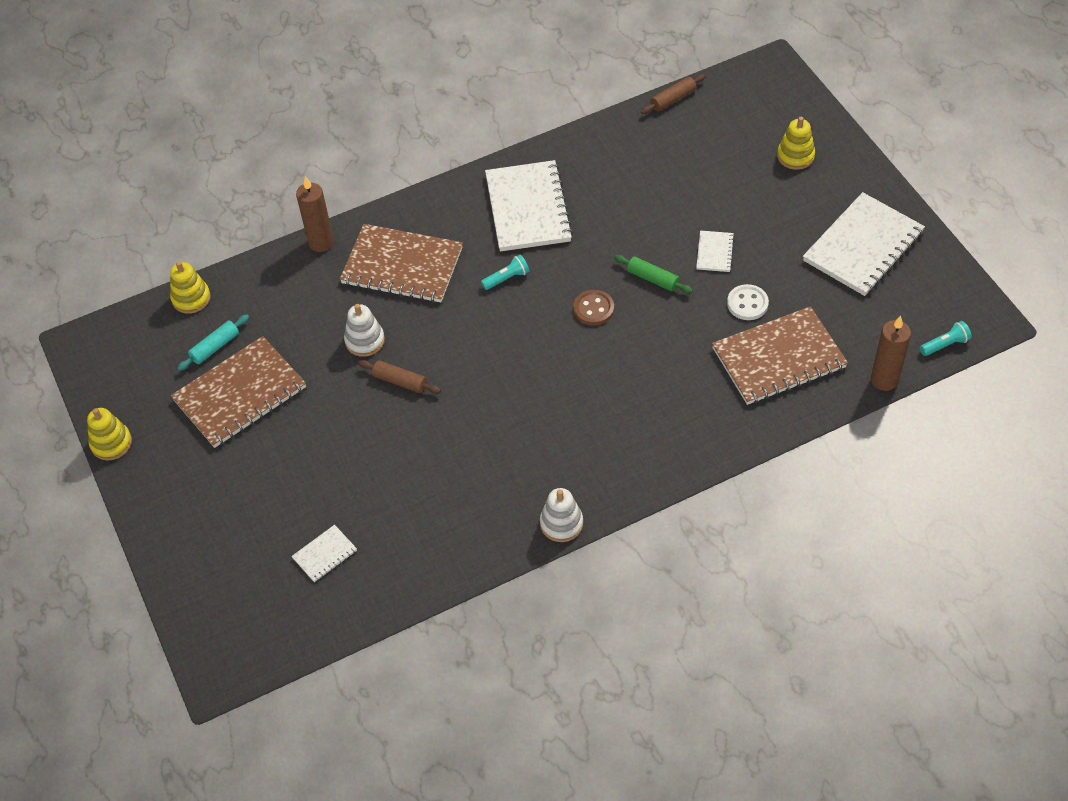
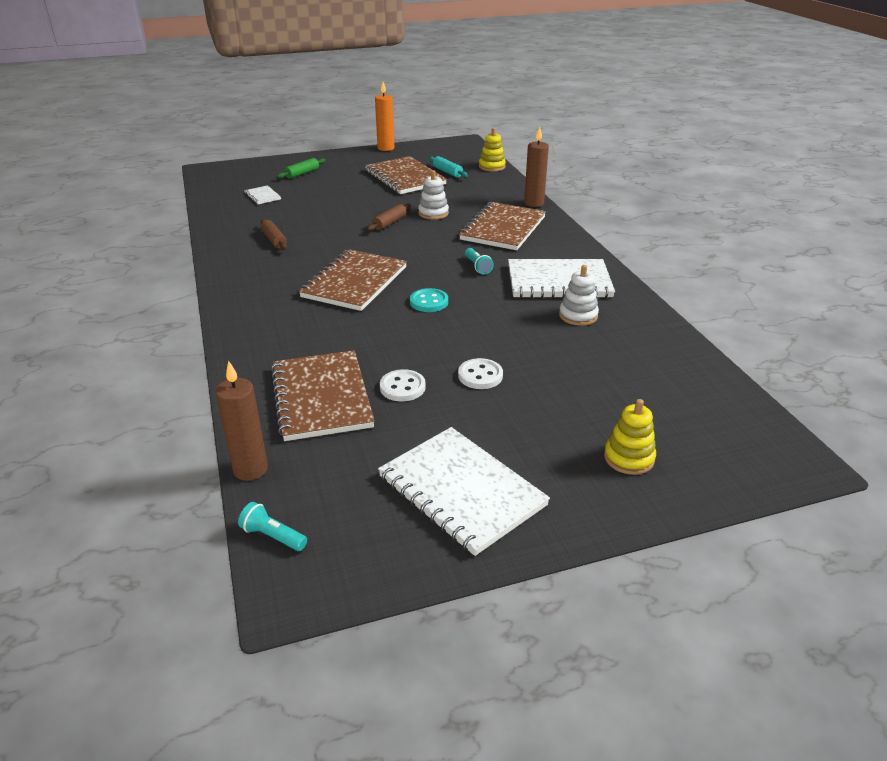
camera: 95 degrees right, 20 degrees down
(111, 443) = (386, 148): yellow stacking toy -> orange candle
(561, 523) = (220, 270): white stacking toy -> white stacking toy (578, 315)
(564, 382) = (355, 282): none -> brown notebook
(593, 309) = (429, 302): brown button -> turquoise button
(652, 279) = (455, 335): green rolling pin -> green rolling pin (302, 173)
(673, 99) = (722, 376): brown rolling pin -> brown rolling pin (274, 240)
(714, 252) = (480, 375): white notebook -> white button
(945, 344) = (273, 536): turquoise flashlight -> turquoise flashlight turned 135 degrees clockwise

